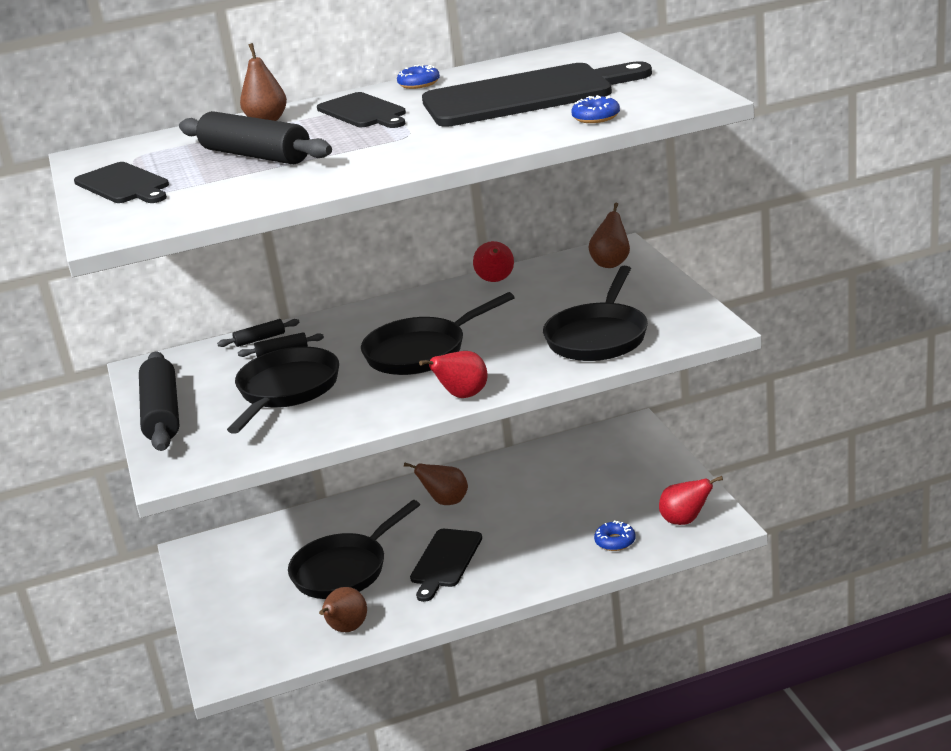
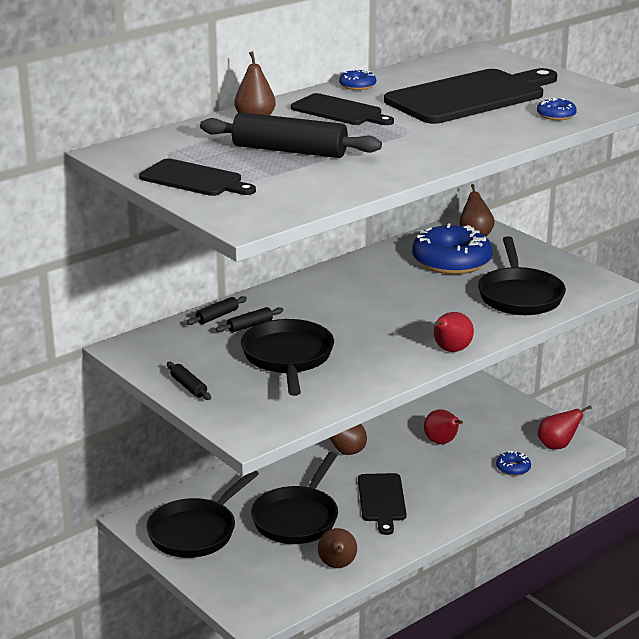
camera: 25 degrees left, 0 degrees up
(162, 414) = (188, 387): black rolling pin -> black rolling pin, size x0.46
(421, 352) = (379, 317): black pan -> black pan (196, 532)
(496, 281) = (388, 254): red pear -> red pear (442, 442)
(557, 292) = (451, 261): none -> blue donut

